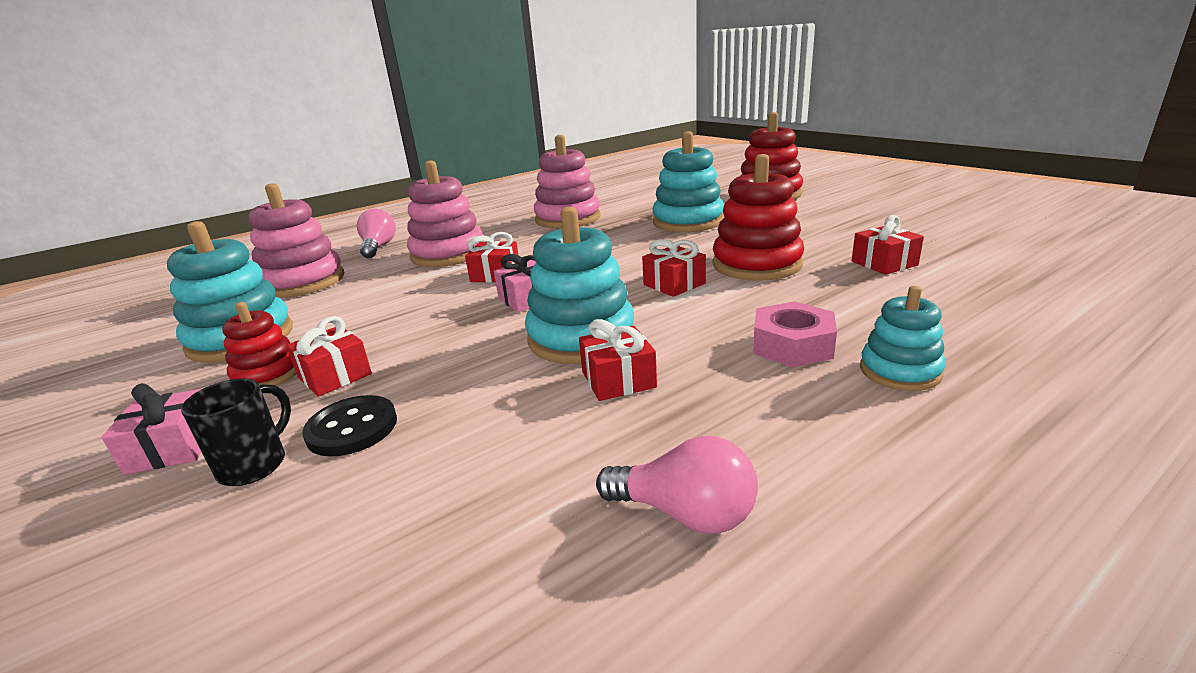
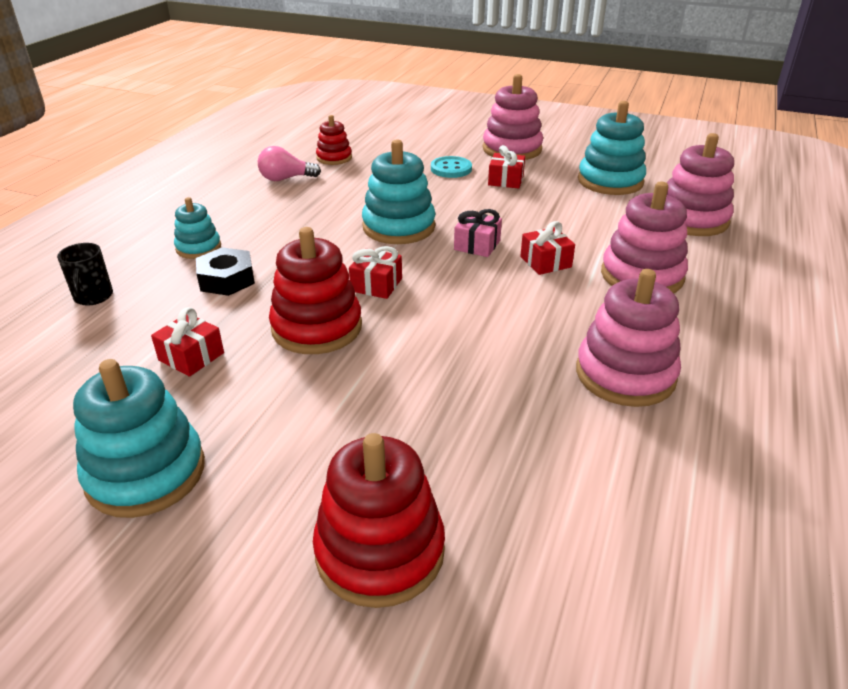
camera: 145 degrees right, 10 degrees up
(173, 448) = (512, 149): pink gift -> pink stacking toy
(255, 465) = (466, 154): black mug -> black mug (93, 297)
(267, 374) = (543, 173): red stacking toy -> red stacking toy (334, 158)
(352, 428) = (451, 169): black button -> turquoise button
(378, 247) = (737, 269): pink light bulb -> none
(618, 379) = (351, 211): red gift -> none
(688, 221) = (450, 403): turquoise stacking toy -> turquoise stacking toy (146, 473)
(792, 345) = (262, 250): pink nut -> none
(849, 318) = (227, 279): none -> black nut

